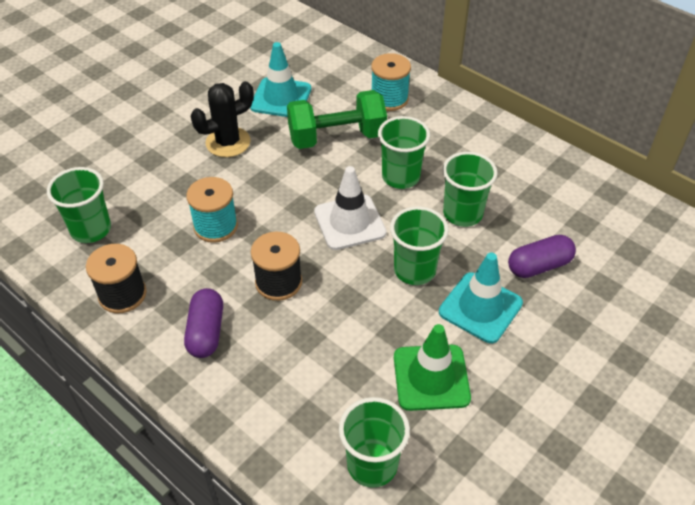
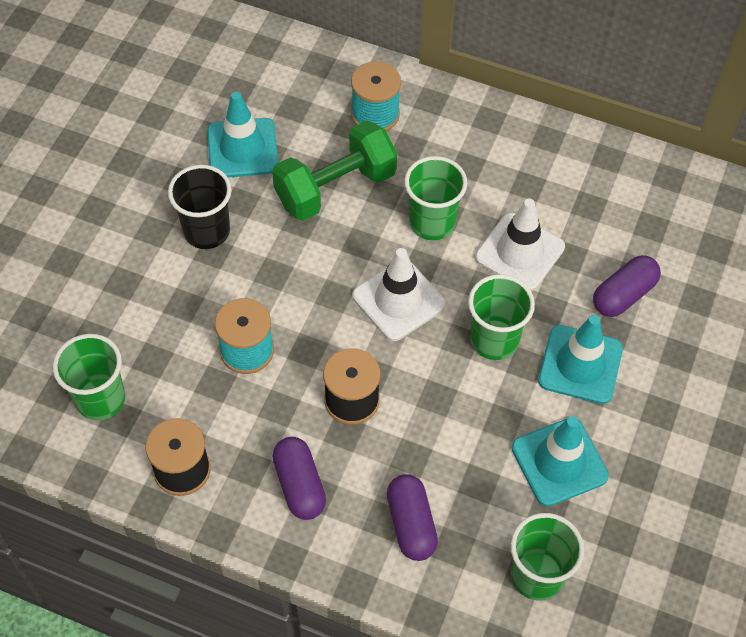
camera: 20 degrees left, 10 degrees up
(228, 142) = (207, 231): black cactus -> black cup
(282, 388) = (411, 524): none -> purple capsule
(431, 377) = (559, 462): green traffic cone -> turquoise traffic cone
(462, 214) = (519, 252): green cup -> white traffic cone

